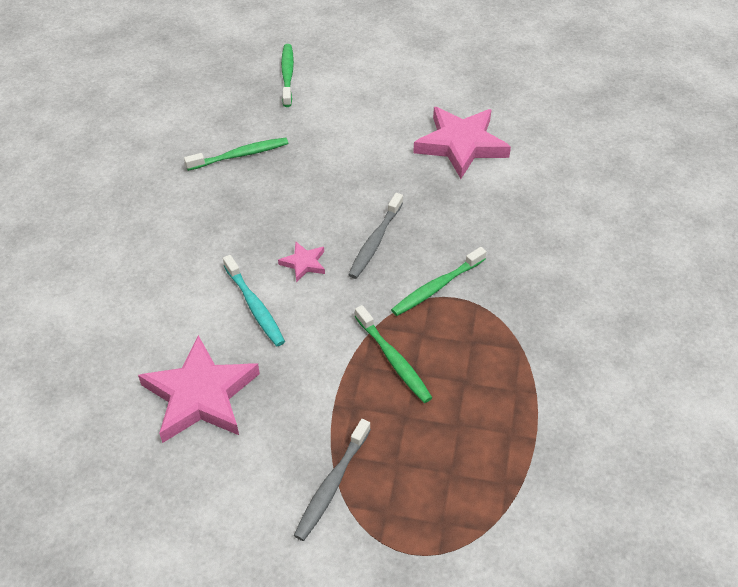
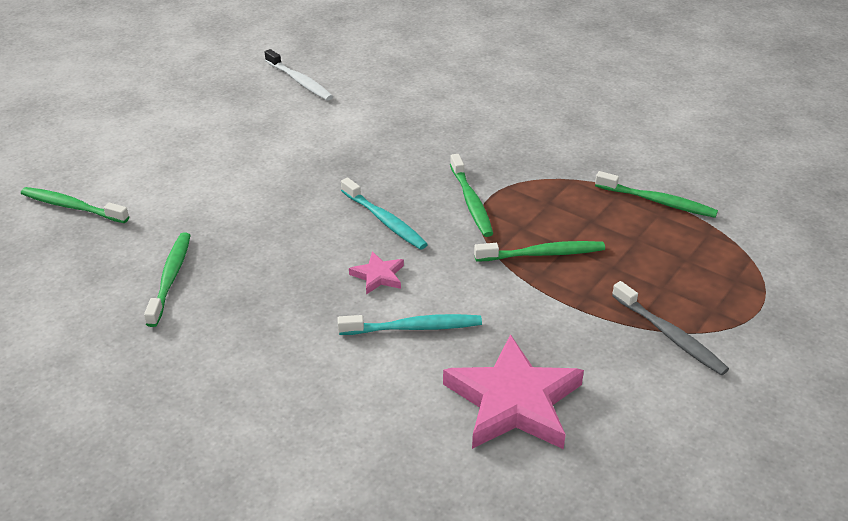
camera: 65 degrees left, 10 degrees down
(375, 241) = (384, 220): grey toothbrush -> turquoise toothbrush
(461, 145) = (299, 131): pink star -> none
(531, 427) = (657, 201): none -> green toothbrush
(534, 115) = (299, 81): none -> white toothbrush

